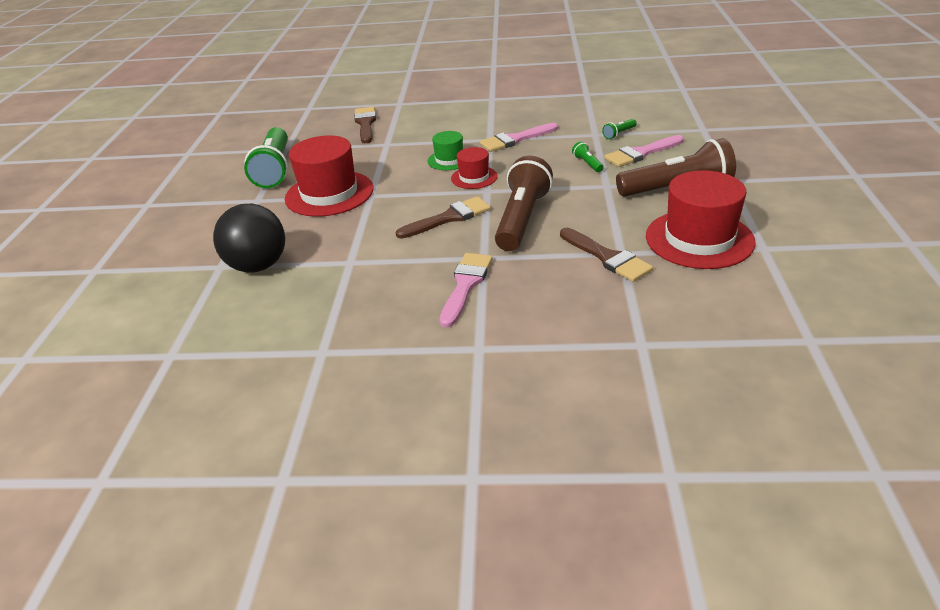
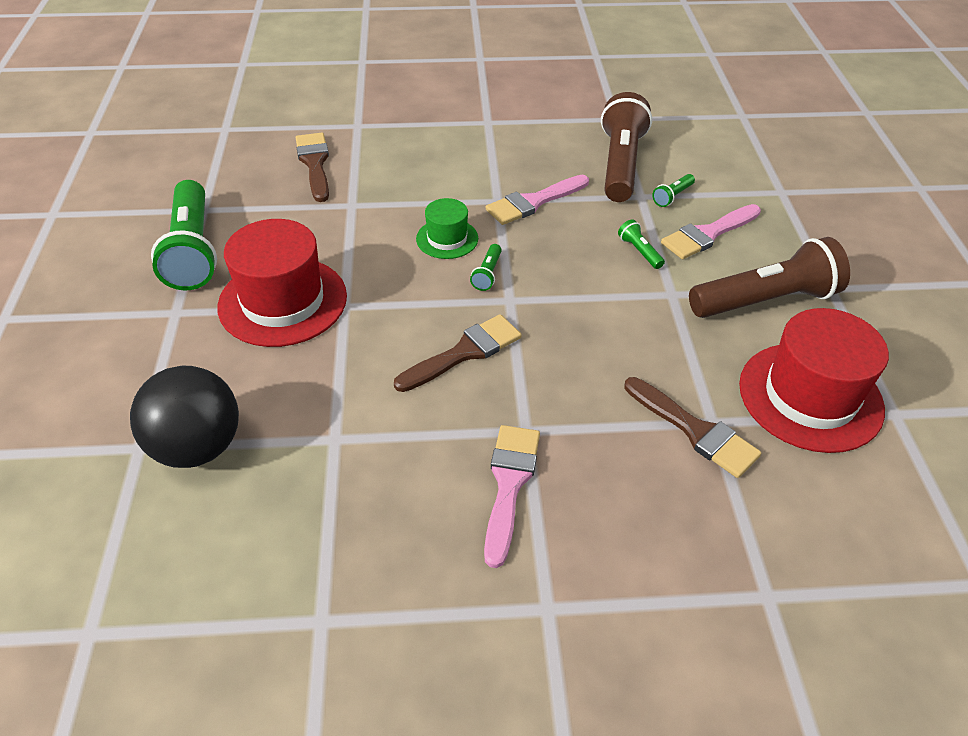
camera: 10 degrees left, 10 degrees up
(474, 177) = (487, 274): red hat -> green flashlight
(522, 219) = (567, 356): brown flashlight -> brown flashlight (620, 165)

